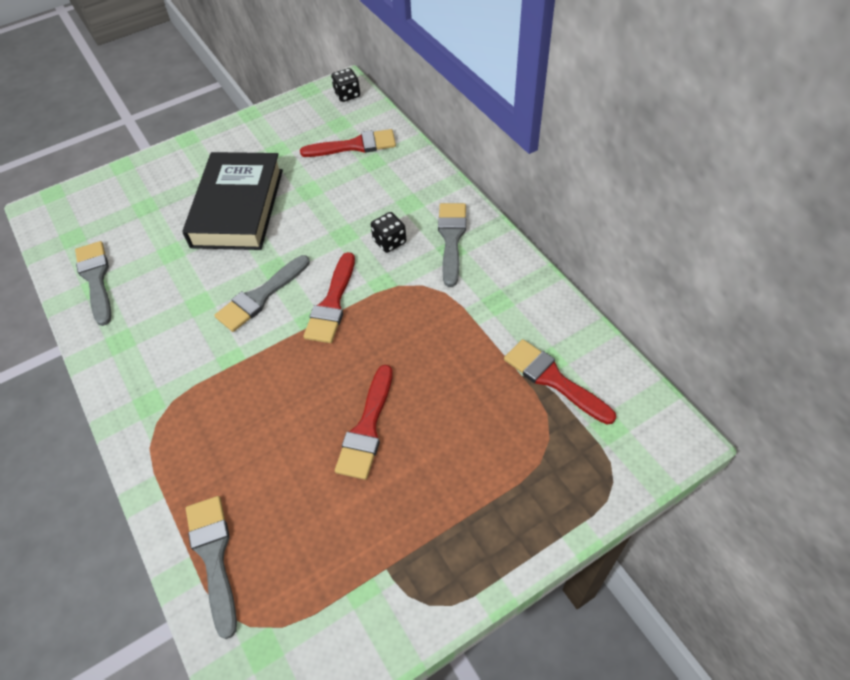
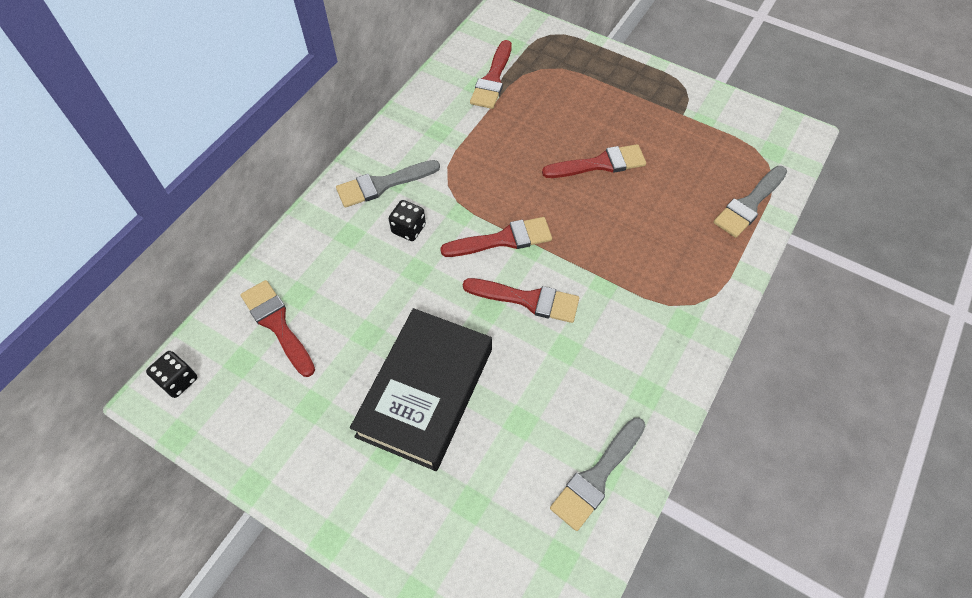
camera: 120 degrees left, 5 degrees up
(238, 207) = (425, 392): black book -> black book turned 45 degrees counterclockwise
(260, 296) = (527, 300): grey brush -> red brush

